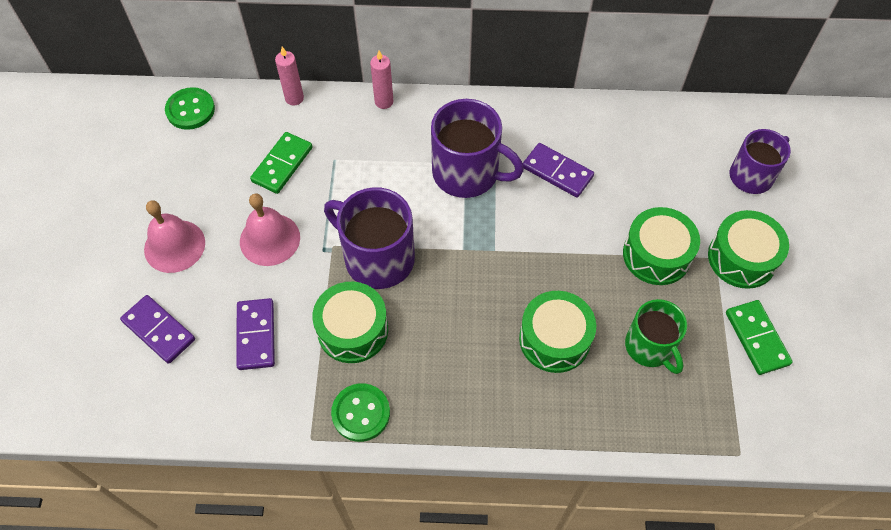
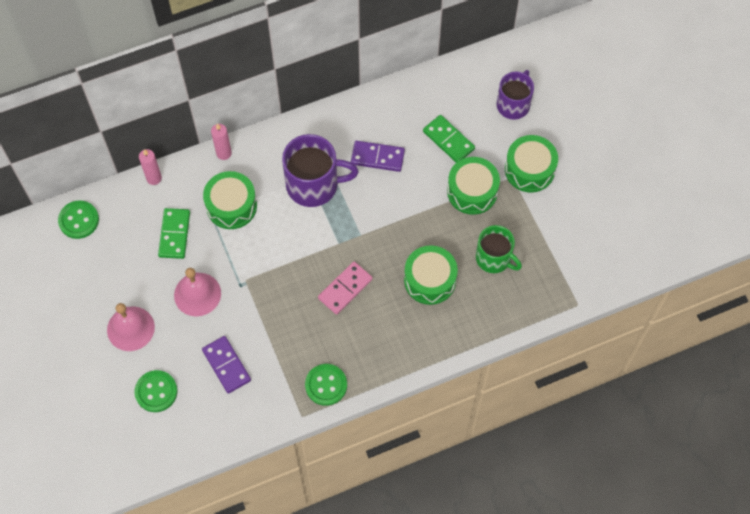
camera: 25 degrees left, 5 degrees up
(159, 330) = (156, 392): purple domino -> green button
(353, 330) = (291, 333): green drum -> green drum (231, 206)
(377, 258) = (282, 275): purple mug -> none
(444, 305) = (345, 289): none -> pink domino
(756, 338) = (560, 223): green domino -> green domino (448, 140)

